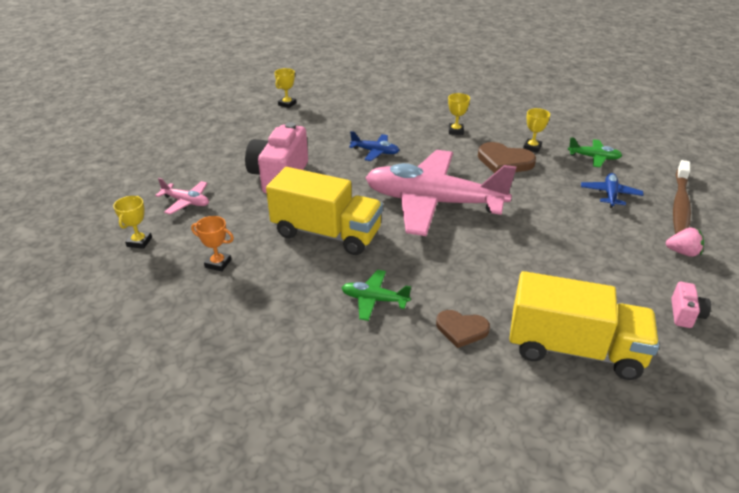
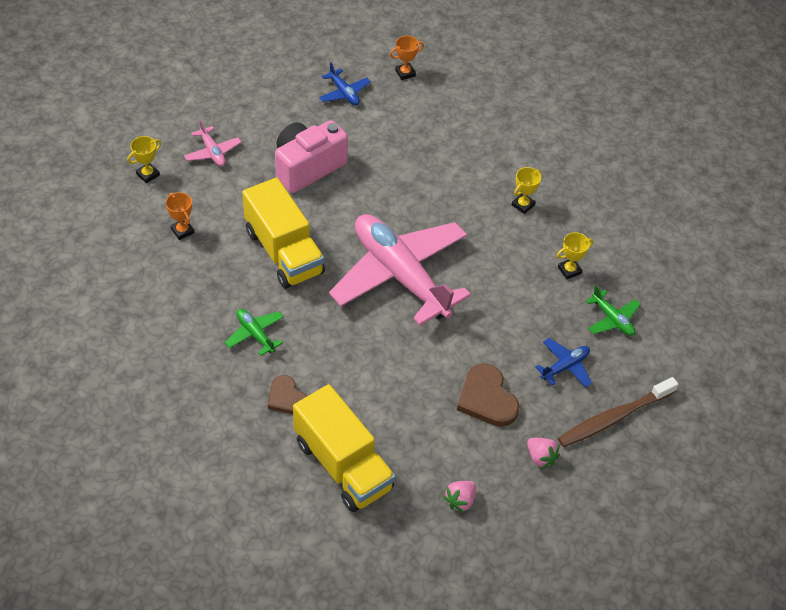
camera: 35 degrees right, 15 degrees up
(287, 104) = (405, 73): yellow trophy -> orange trophy
(375, 152) = (417, 186): blue plane -> blue plane (344, 93)
(504, 161) = (520, 270): brown heart -> brown heart (487, 398)
(685, 314) = (460, 501): pink camera -> pink strawberry

